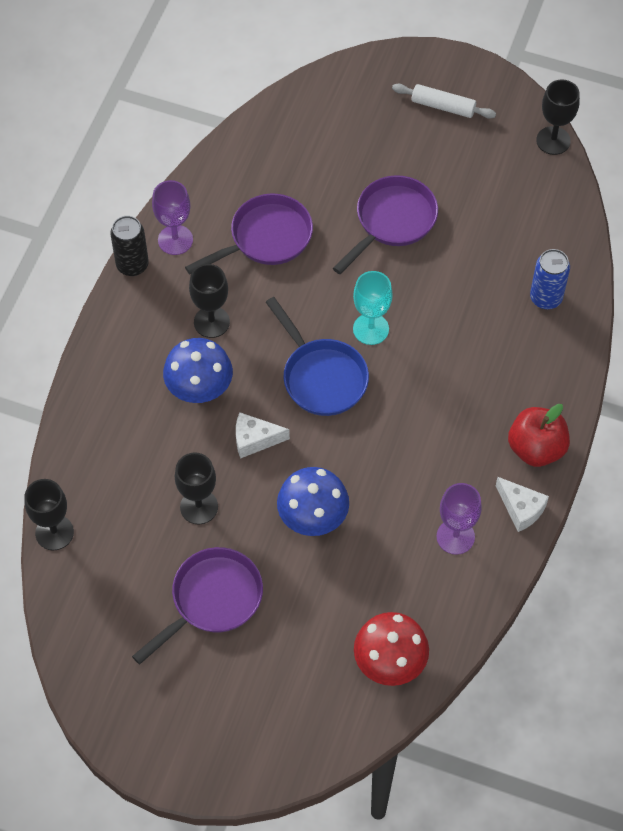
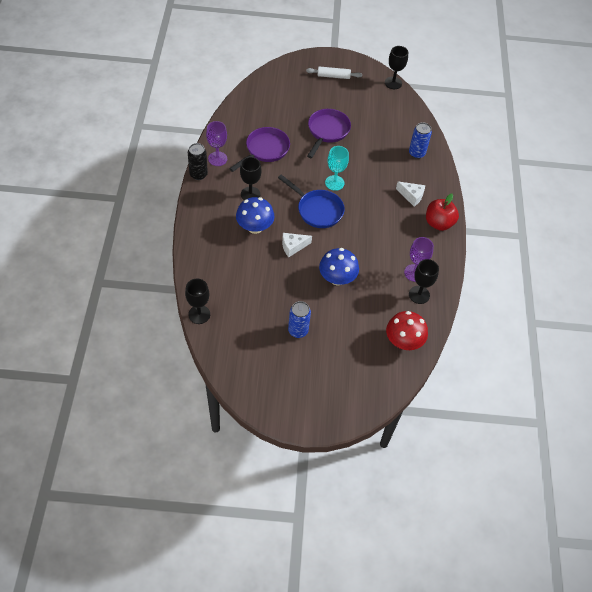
camera: 20 degrees left, 5 degrees down
(199, 507) = (274, 285): black goblet -> black goblet (419, 295)
(212, 600) = (298, 330): purple pan -> blue can
(521, 508) = (442, 253): white cheese -> white cheese (411, 196)

